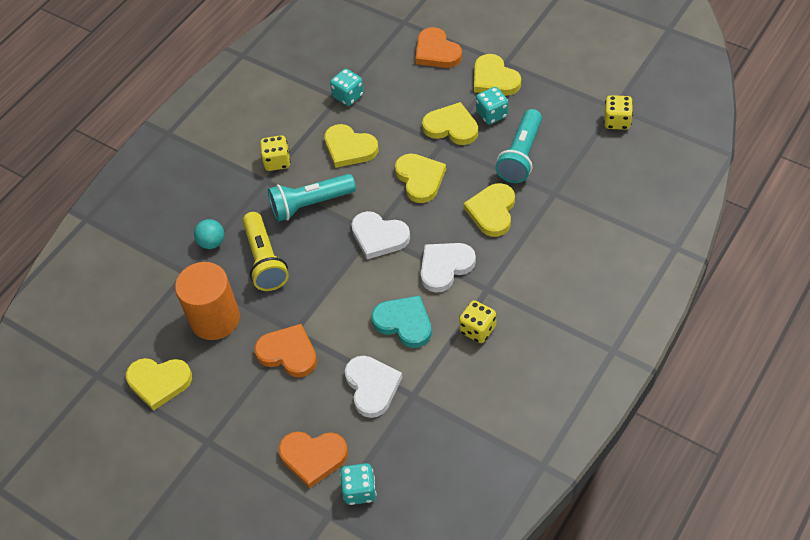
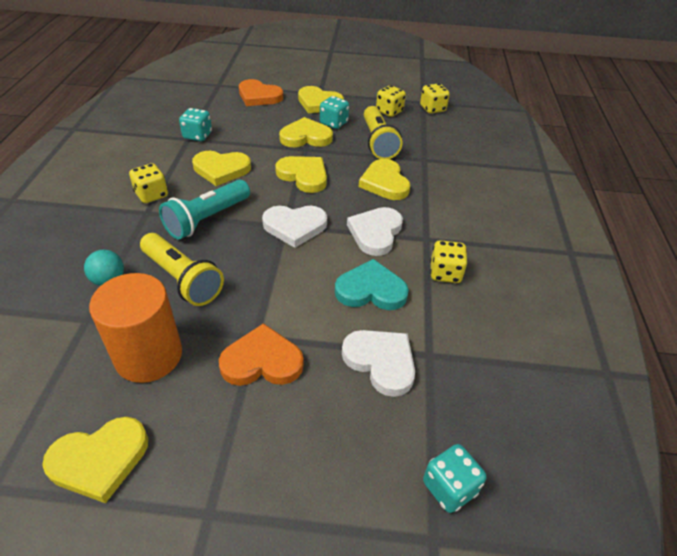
camera: 35 degrees left, 10 degrees down
(313, 457) = (365, 471): orange heart -> none
(521, 156) = (378, 142): turquoise flashlight -> yellow flashlight
(564, 112) = (389, 111): none -> yellow dice

